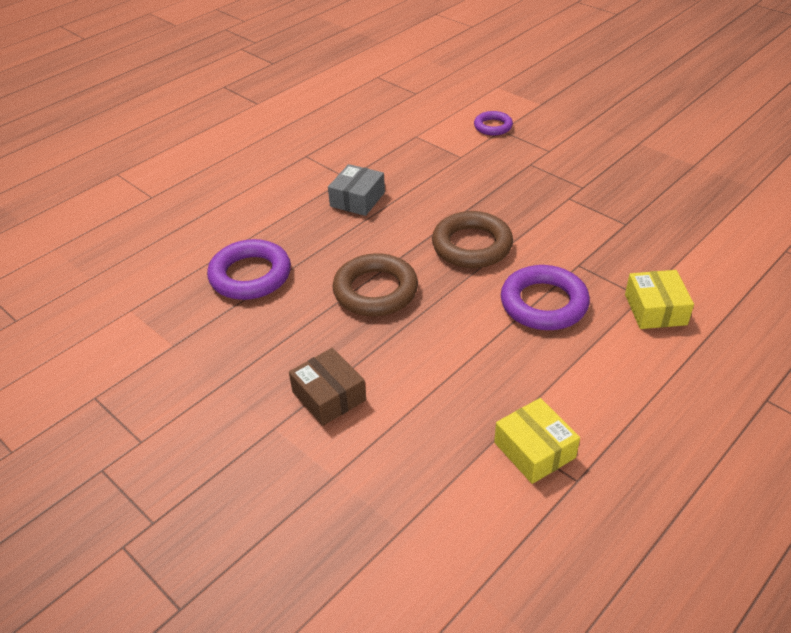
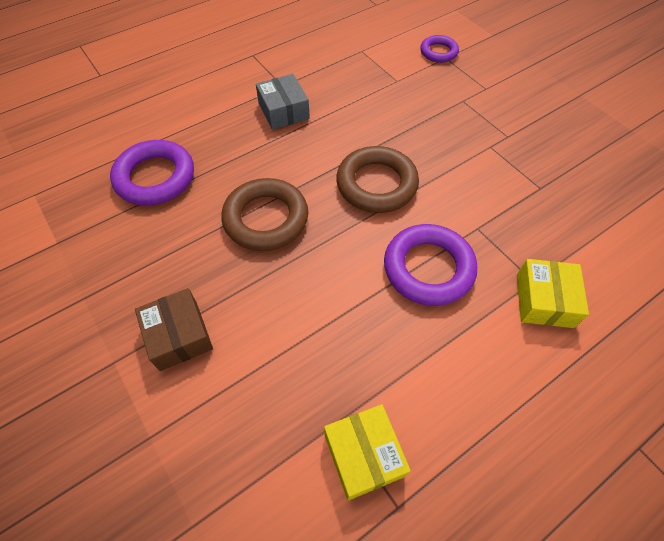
camera: 10 degrees right, 15 degrees up
(357, 199) = (283, 111): grey box -> grey box turned 60 degrees counterclockwise

